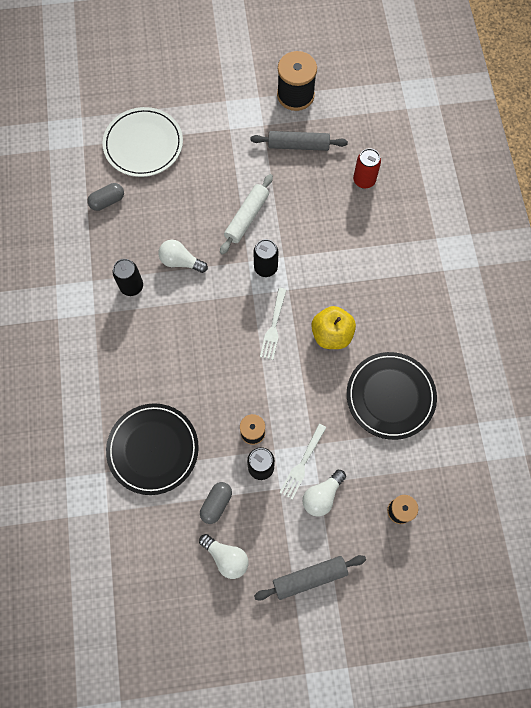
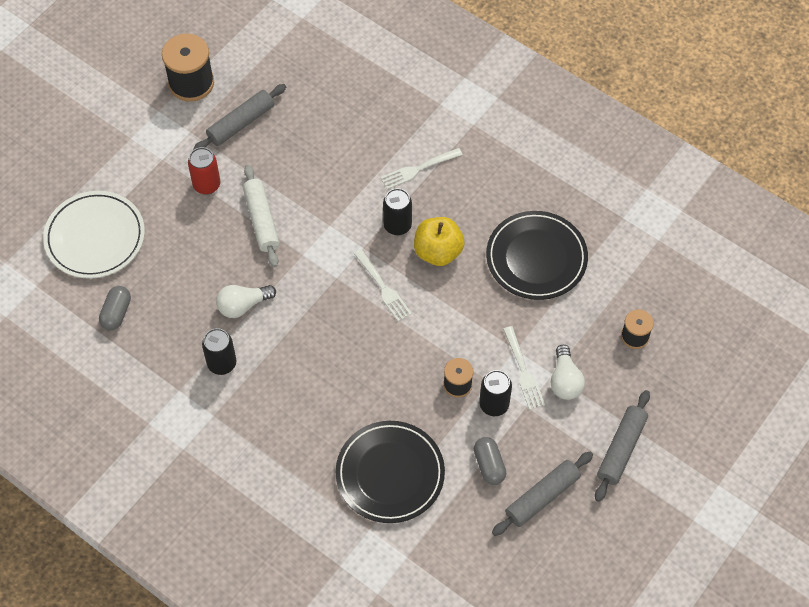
camera: 45 degrees left, 10 degrees down
(226, 557) = (542, 497): white light bulb -> grey rolling pin
(265, 268) = (324, 247): black can -> black can (397, 225)
(364, 180) = (330, 106): red can -> red can (207, 185)
(376, 269) = (418, 169): none -> white fork

